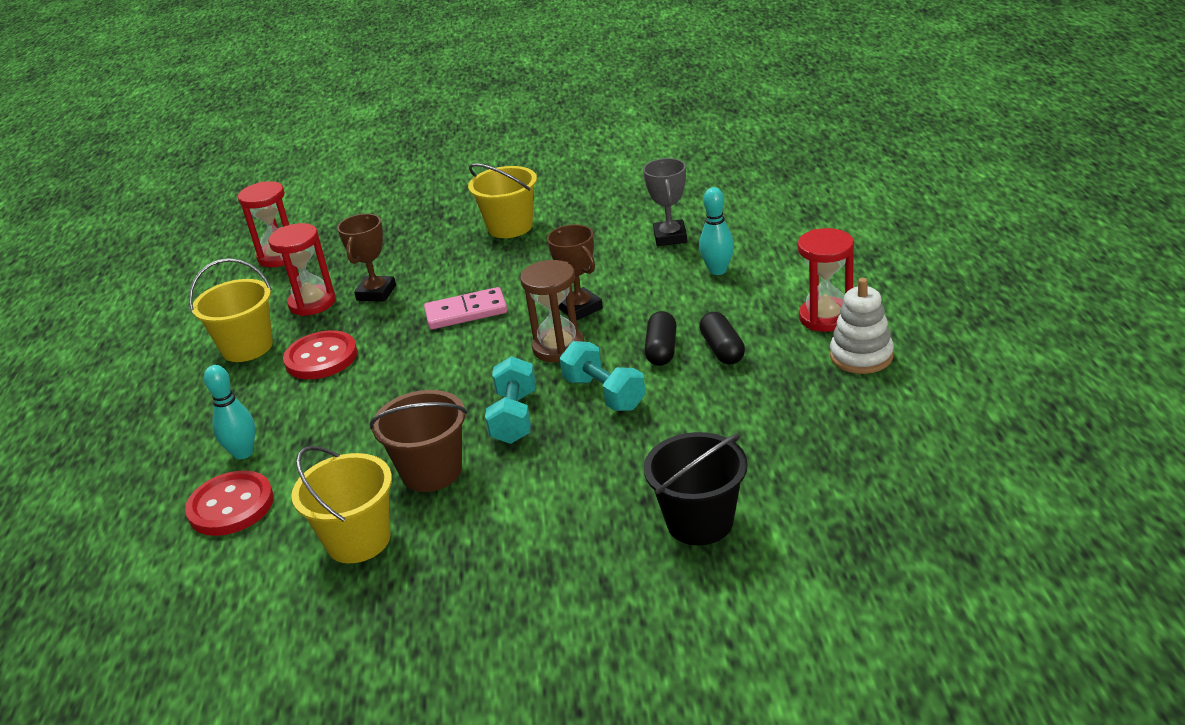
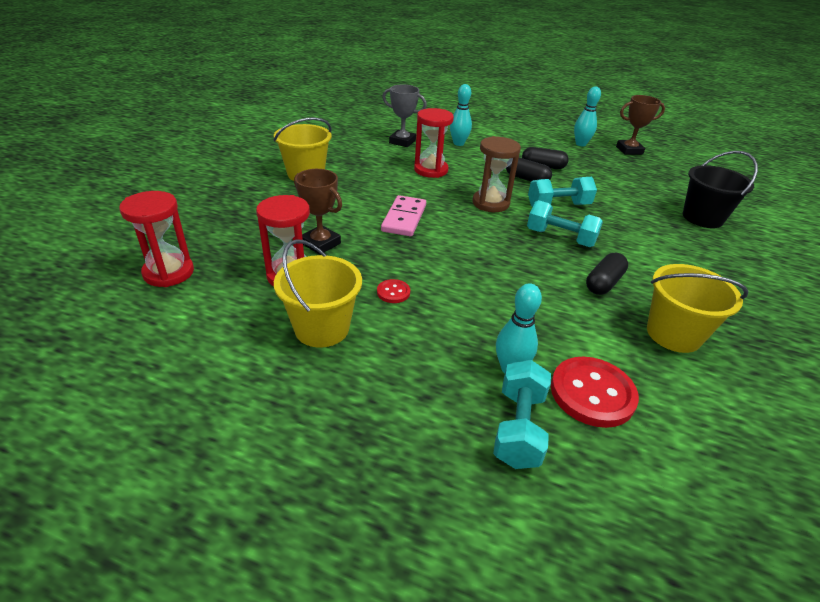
camera: 70 degrees left, 5 degrees up
(170, 478) = (518, 428): none -> turquoise dumbbell
(321, 358) = (393, 292): red button -> red button, size x0.49
(431, 472) = (603, 283): brown bucket -> black capsule
(580, 308) = (451, 185): brown trophy -> brown trophy (629, 150)
(825, 317) = (537, 139): red hourglass -> red hourglass (431, 170)
(861, 356) = (580, 144): white stacking toy -> turquoise bowling pin

